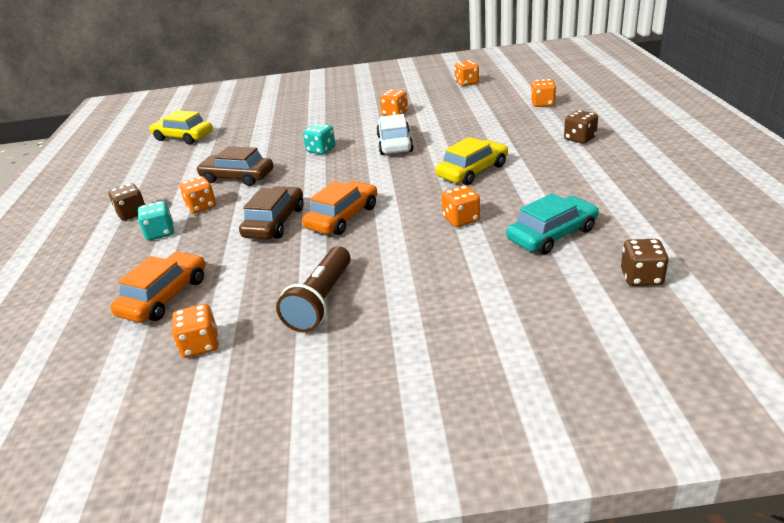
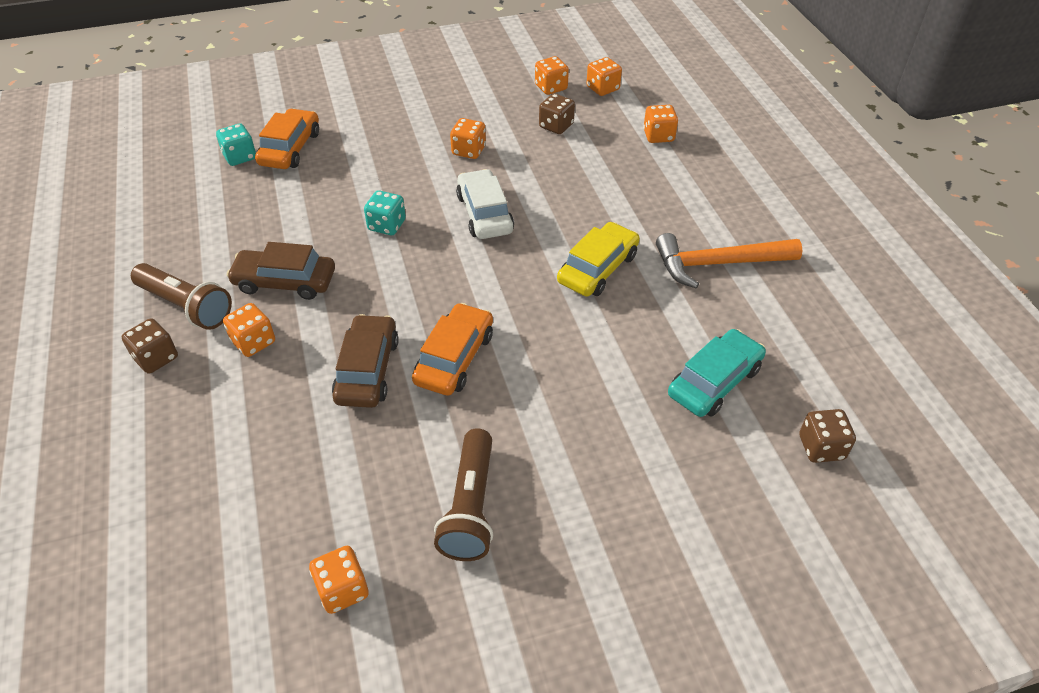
camera: 15 degrees left, 15 degrees up
(160, 233) = (213, 395): turquoise dice -> turquoise dice (240, 157)
(164, 296) = (265, 512): orange car -> orange car (290, 148)
(165, 189) = (186, 306): none -> brown flashlight
(183, 137) = (172, 195): yellow car -> none
(461, 219) = (604, 358): orange dice -> orange dice (602, 88)
(573, 168) = (717, 264): none -> orange hammer
(579, 139) = (716, 207): brown dice -> brown dice (556, 126)

